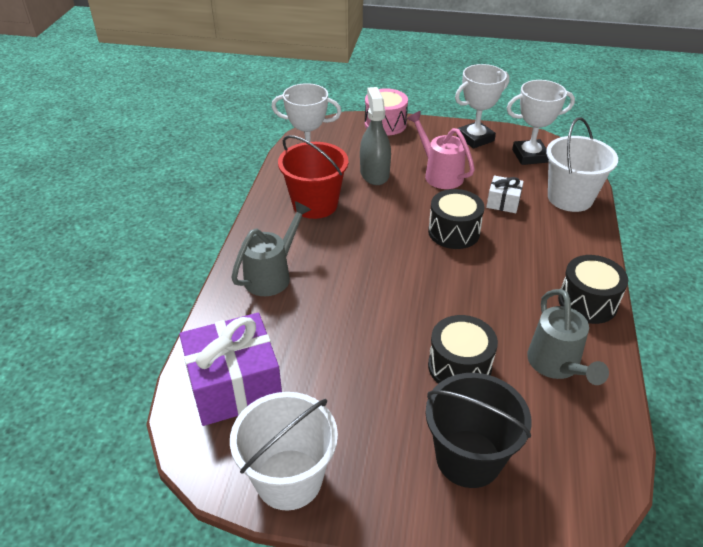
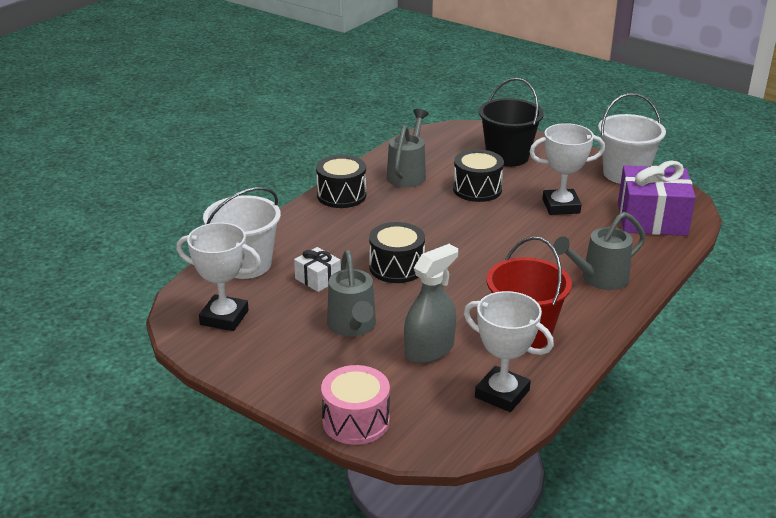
camera: 155 degrees left, 10 degrees down
(374, 173) = (429, 350): grey spray bottle -> grey spray bottle turned 150 degrees counterclockwise
(439, 174) = (352, 327): pink watering can -> grey watering can
(475, 138) = (259, 359): white trophy -> white trophy (561, 206)

